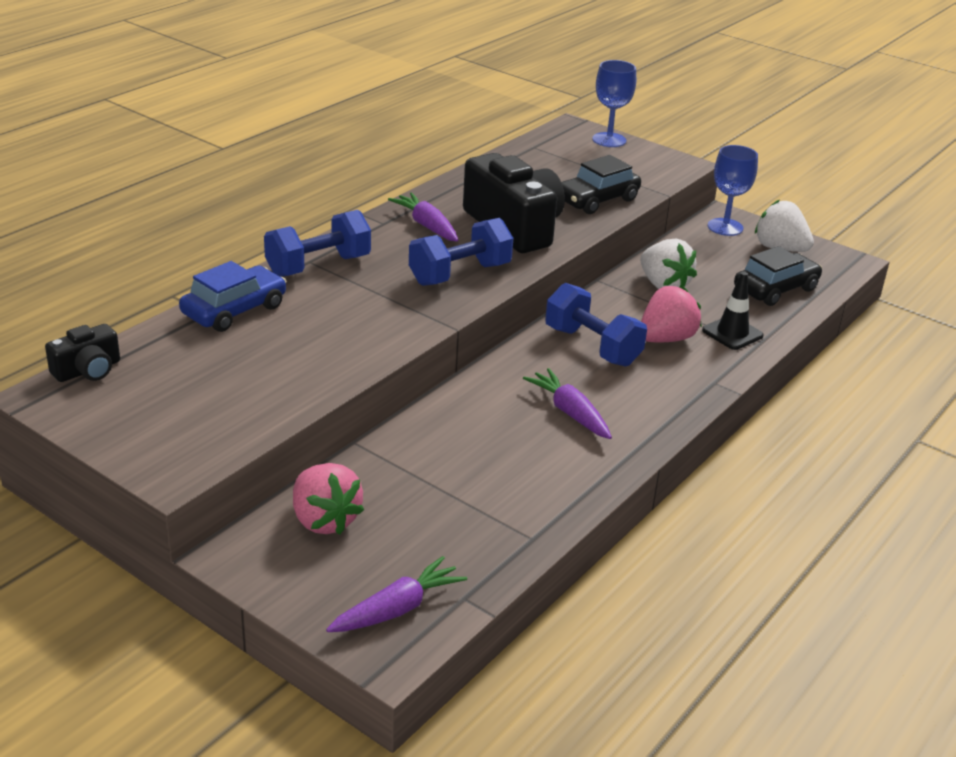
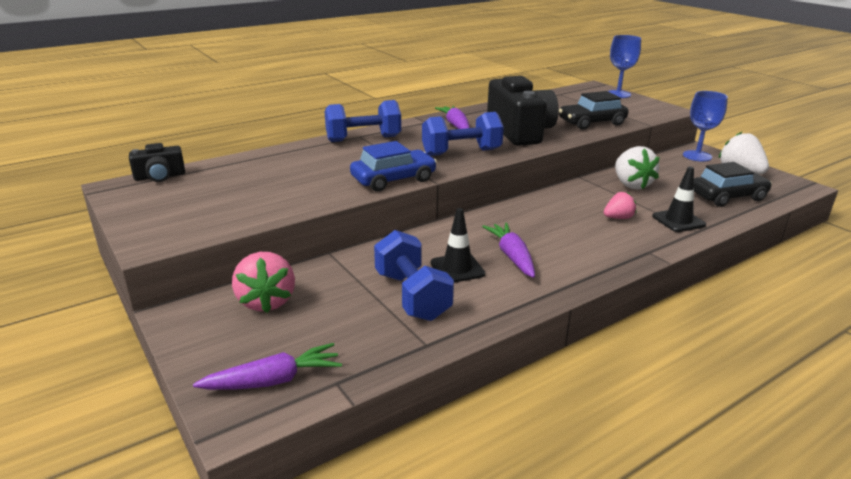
camera: 20 degrees right, 5 degrees down
(234, 310) = (286, 156): blue car -> blue car (393, 179)
(517, 439) = (457, 268): none -> black traffic cone
(592, 346) = (554, 215): blue dumbbell -> blue dumbbell (412, 296)
(666, 339) = (618, 218): pink strawberry -> pink strawberry, size x0.59

